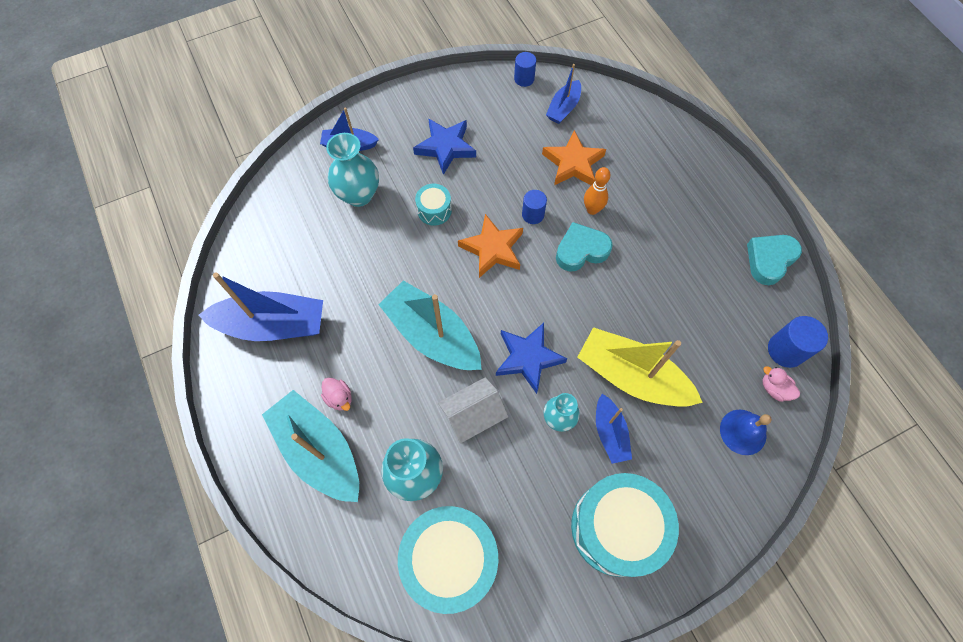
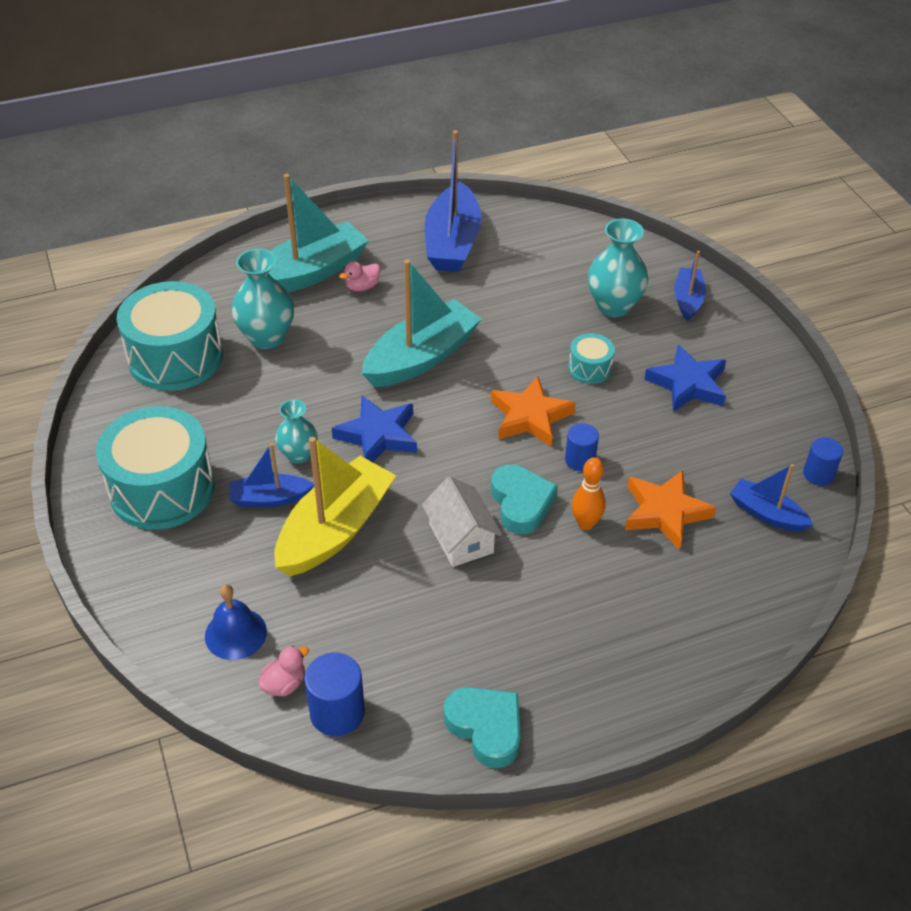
camera: 95 degrees right, 20 degrees down
(473, 415) = (319, 384): white house -> white house (461, 538)

